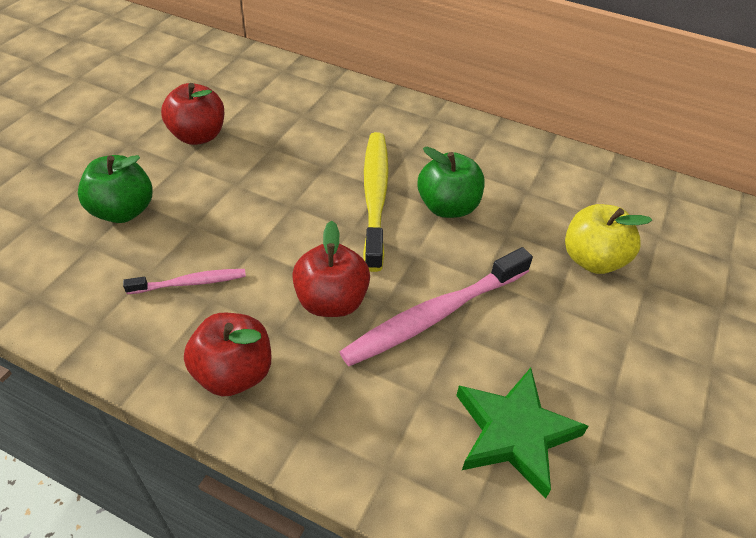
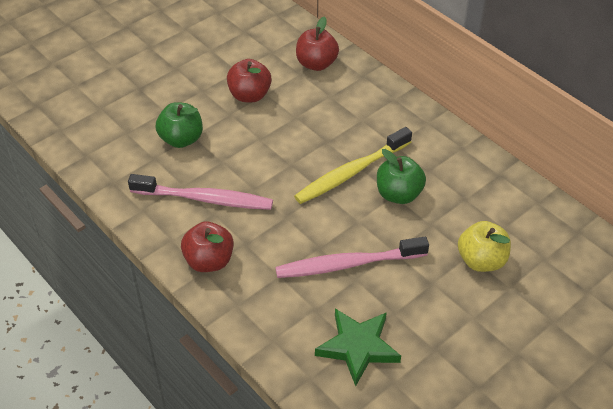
camera: 25 degrees right, 0 degrees up
(190, 283) = (205, 199): pink toothbrush -> pink toothbrush, size x1.88
(331, 301) = (286, 236): red apple -> red apple (316, 64)
(375, 196) = (351, 173): yellow toothbrush -> yellow toothbrush turned 150 degrees counterclockwise

